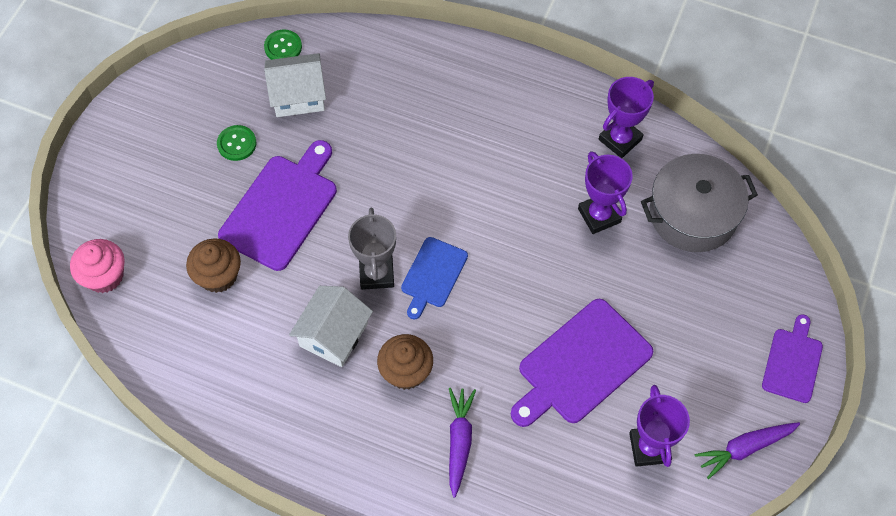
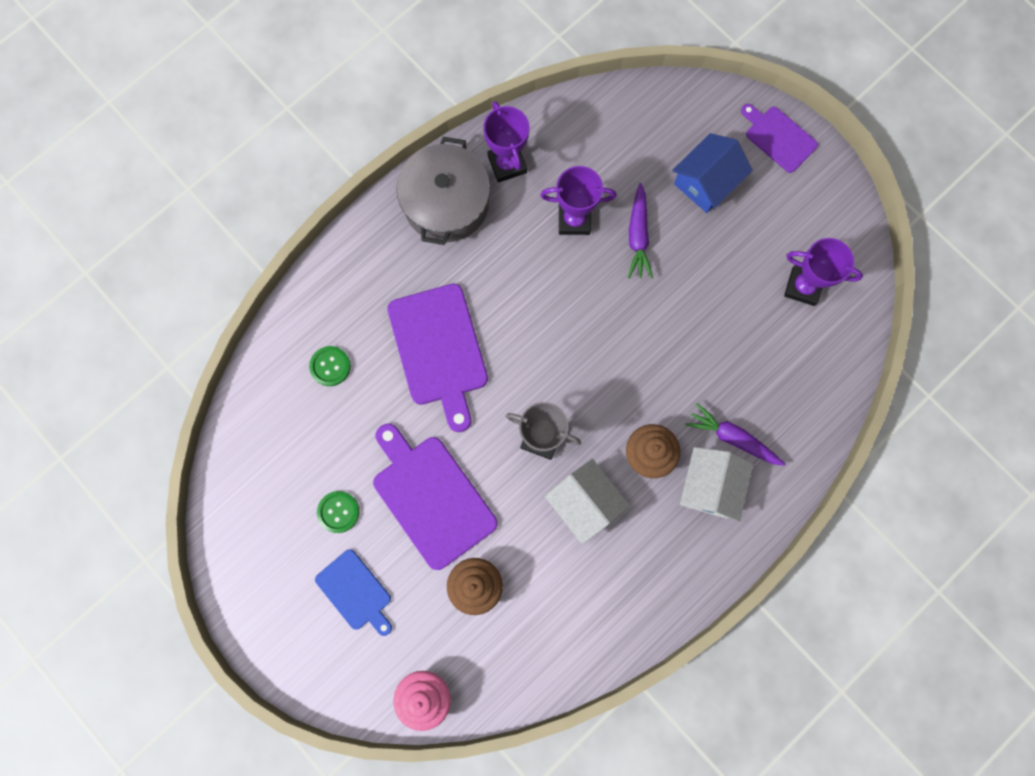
camera: 65 degrees left, 15 degrees up
(283, 47) = (247, 422): green button -> green button (330, 366)
(298, 95) = (313, 431): white house -> white house (710, 486)
(433, 275) = (566, 389): blue cutting board -> blue cutting board (355, 592)
(581, 364) = (707, 304): purple cutting board -> purple cutting board (439, 350)
(693, 214) = (609, 142): grey pot -> grey pot (446, 203)
(705, 314) = (706, 182): none -> blue house
(744, 448) = (834, 214): purple carrot -> purple carrot (638, 236)

